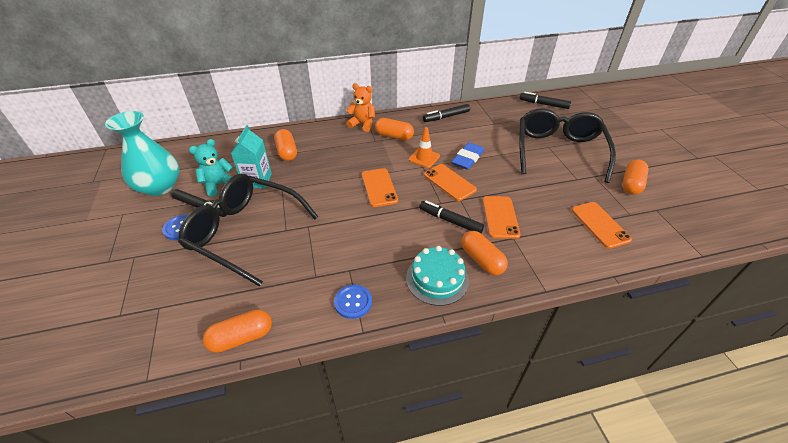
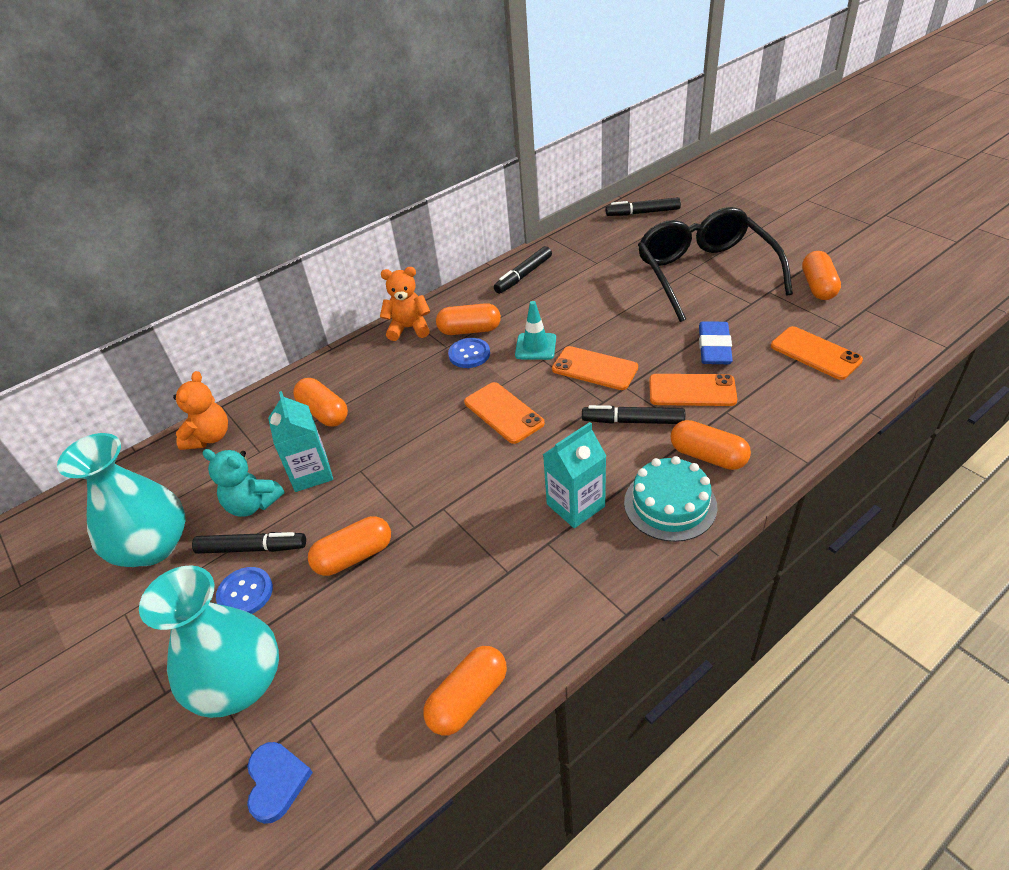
camera: 20 degrees left, 0 degrees up
(119, 332) = (276, 782): none -> blue heart
(142, 272) = (239, 683): none -> turquoise vase
(218, 185) = (253, 504): turquoise teddy bear -> turquoise teddy bear turned 90 degrees counterclockwise
(225, 144) = (209, 437): none -> orange teddy bear
(244, 232) = (354, 556): black glasses -> orange capsule
(353, 302) = (584, 582): blue button -> blue button (469, 354)
(381, 255) = (575, 505): none -> turquoise carton
(424, 158) = (535, 347): orange traffic cone -> turquoise traffic cone
(467, 158) = (595, 326): blue eraser -> blue eraser (714, 347)
(500, 217) = (692, 390): orange phone -> orange phone turned 60 degrees counterclockwise

